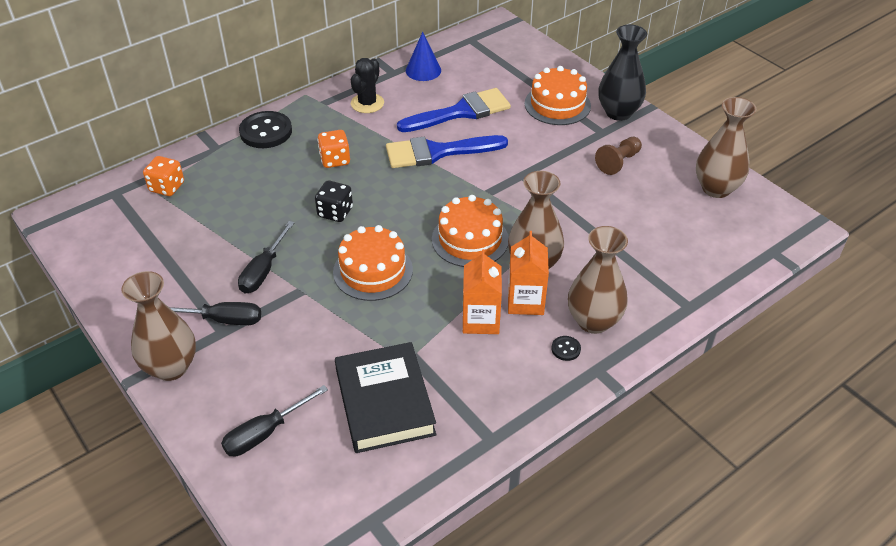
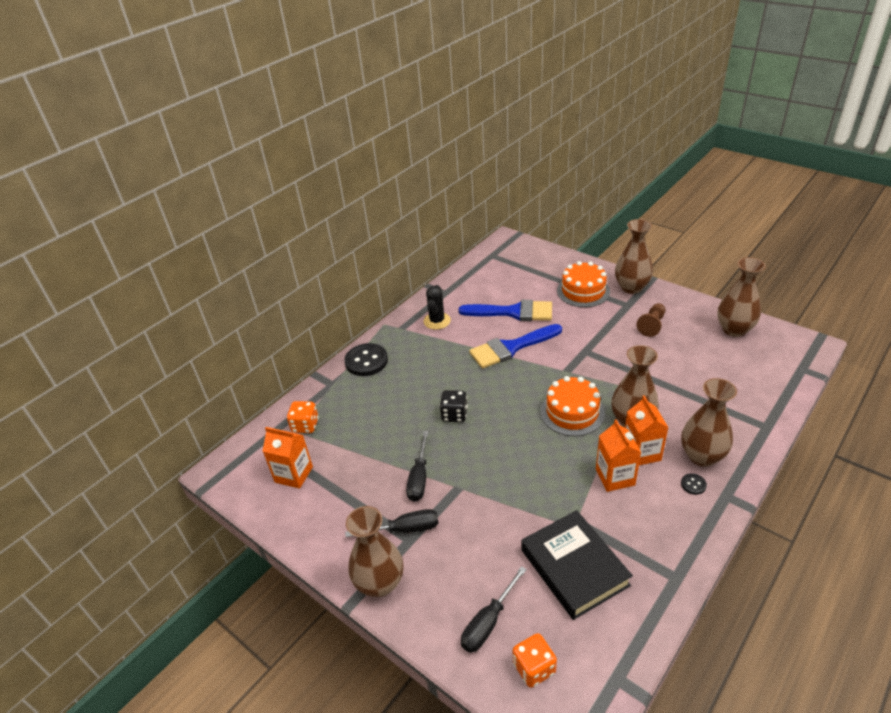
camera: 10 degrees left, 5 degrees down
(132, 236) = (294, 474): none -> orange carton
(335, 160) = (433, 372): orange dice -> orange dice (534, 668)
(373, 271) = (508, 456): orange cake -> none
(423, 70) = (468, 286): blue cone -> none
(461, 112) = (513, 312): blue brush -> blue brush turned 45 degrees clockwise
(618, 112) = (631, 287): black vase -> brown vase

